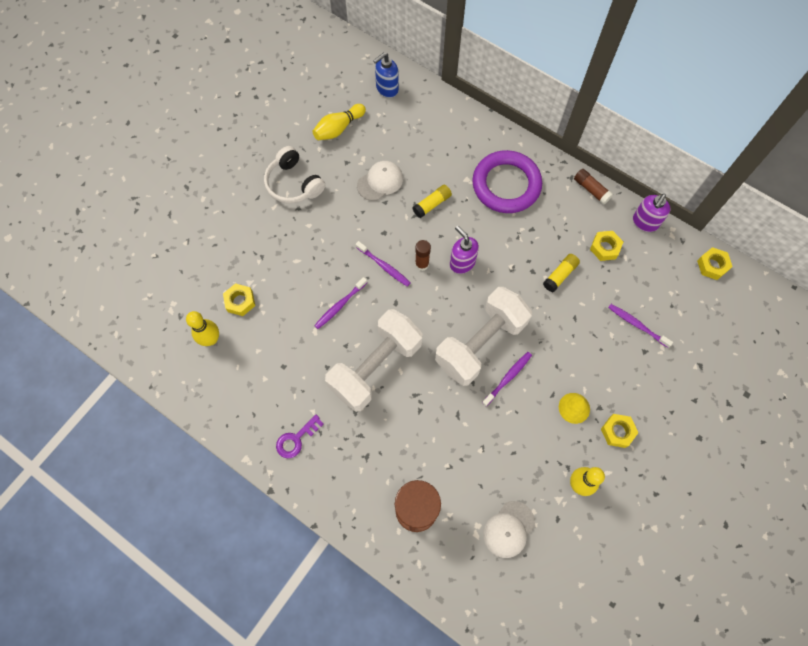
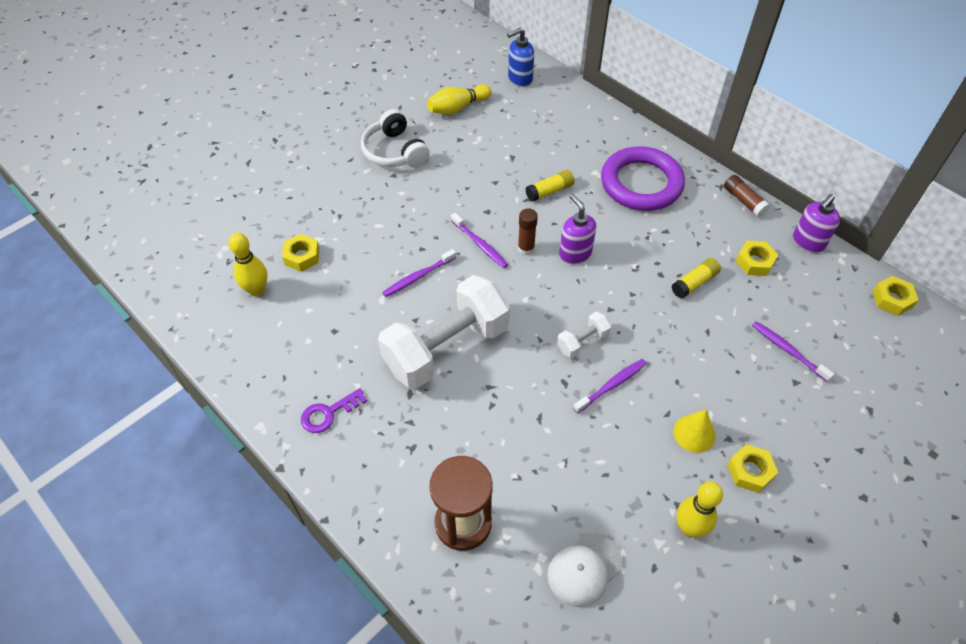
camera: 10 degrees right, 15 degrees down
(380, 182) = (493, 162): white cap -> none
(480, 343) = (582, 342): white dumbbell -> white dumbbell, size x0.43

